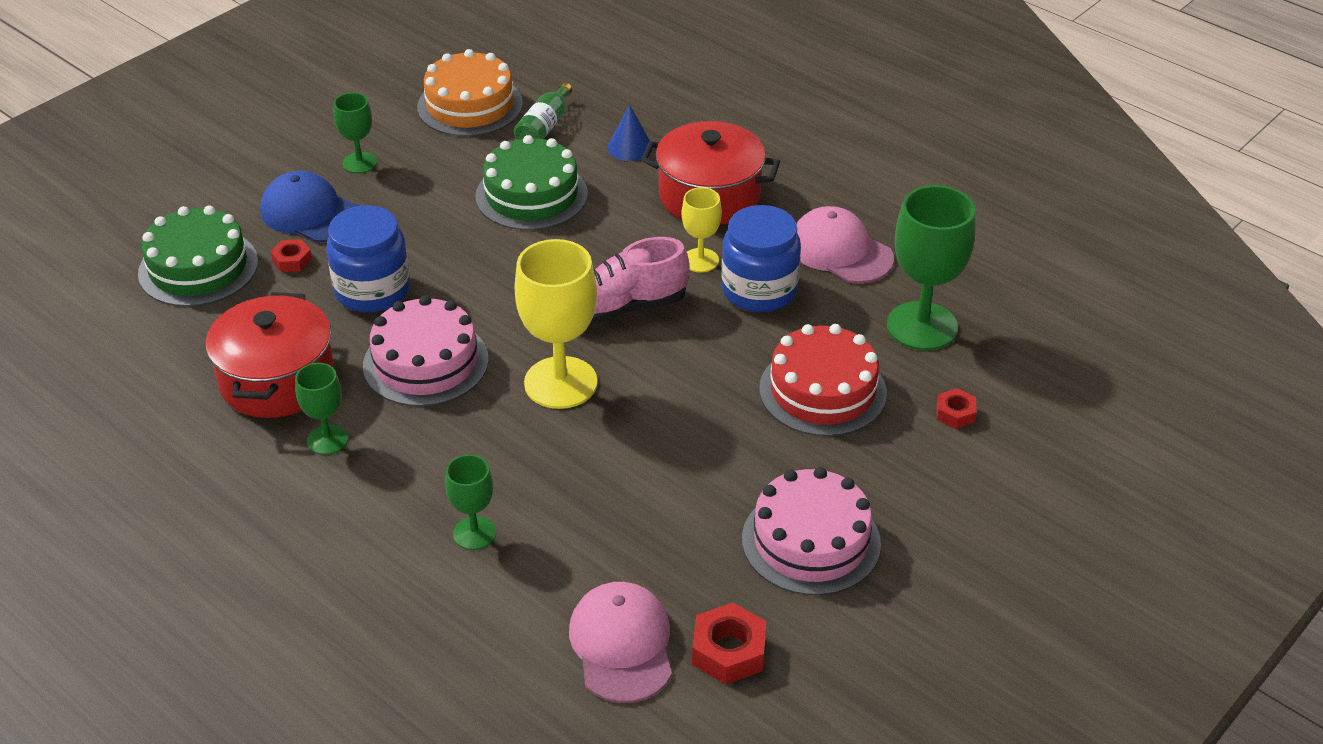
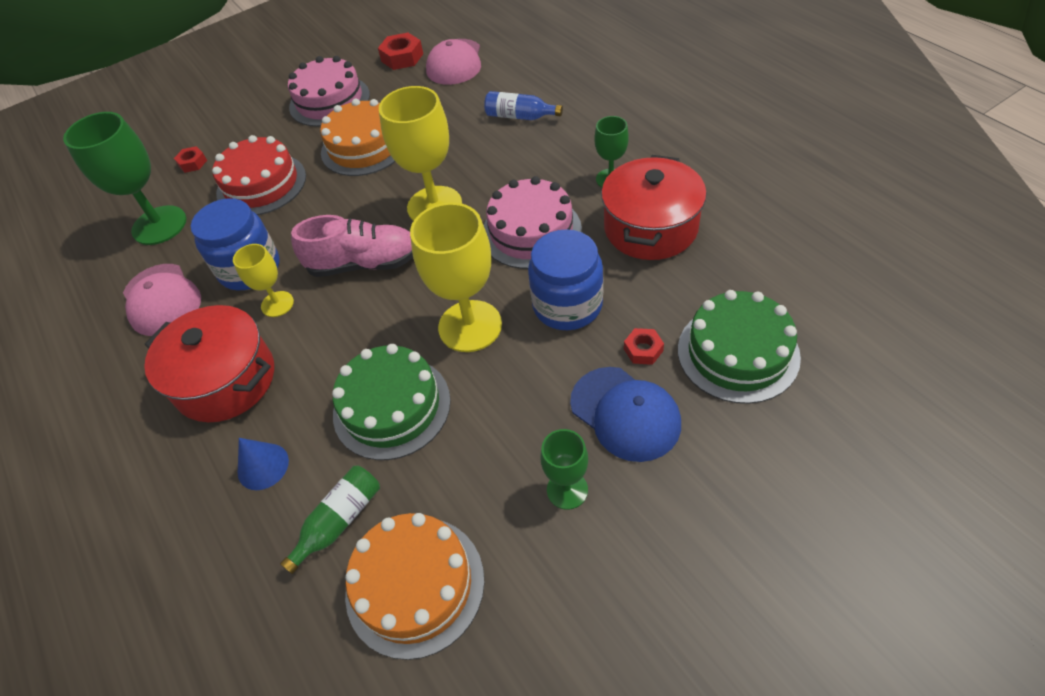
camera: 160 degrees left, 10 degrees up
(474, 262) = (470, 326): none -> yellow goblet
(474, 533) = (520, 116): green goblet -> blue bottle
(703, 461) = (364, 147): none -> orange cake

